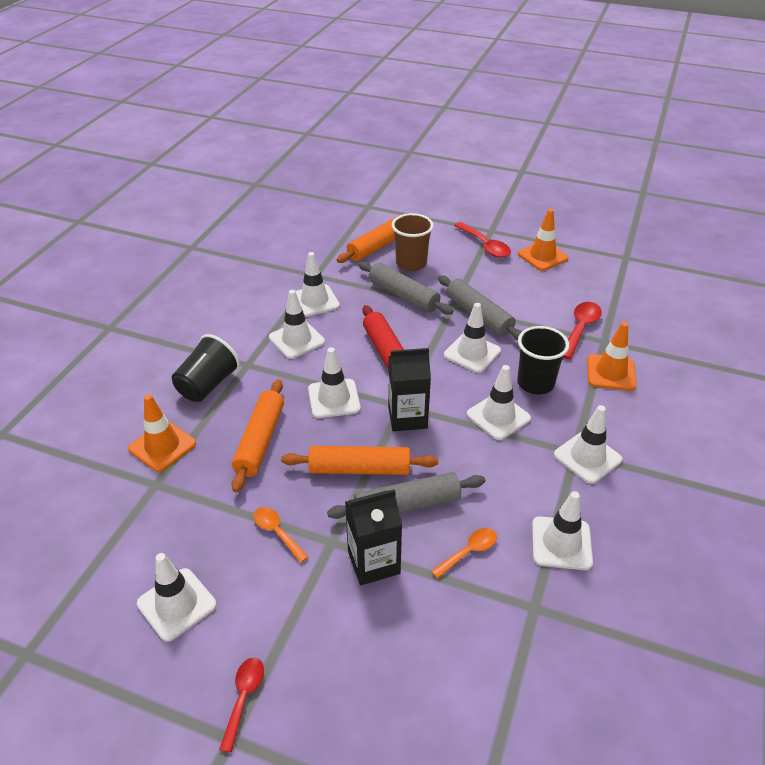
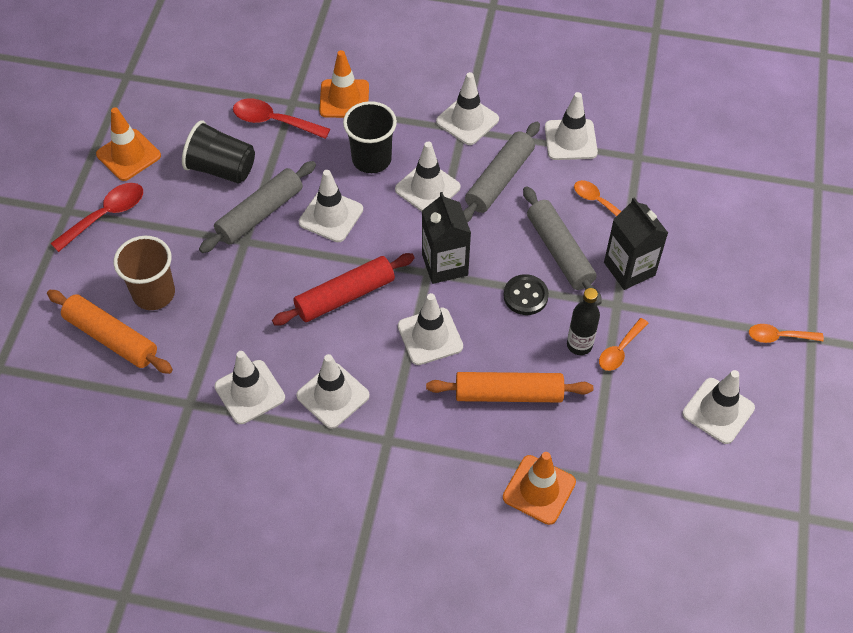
camera: 100 degrees left, 15 degrees up
(208, 385) = (432, 473): black cup -> black cup (221, 168)
(244, 697) = (779, 337): red spoon -> orange spoon
(293, 500) = (579, 345): none -> black bottle
(360, 469) = (525, 296): orange rolling pin -> black button
(403, 295) = (227, 294): grey rolling pin -> grey rolling pin (499, 179)

